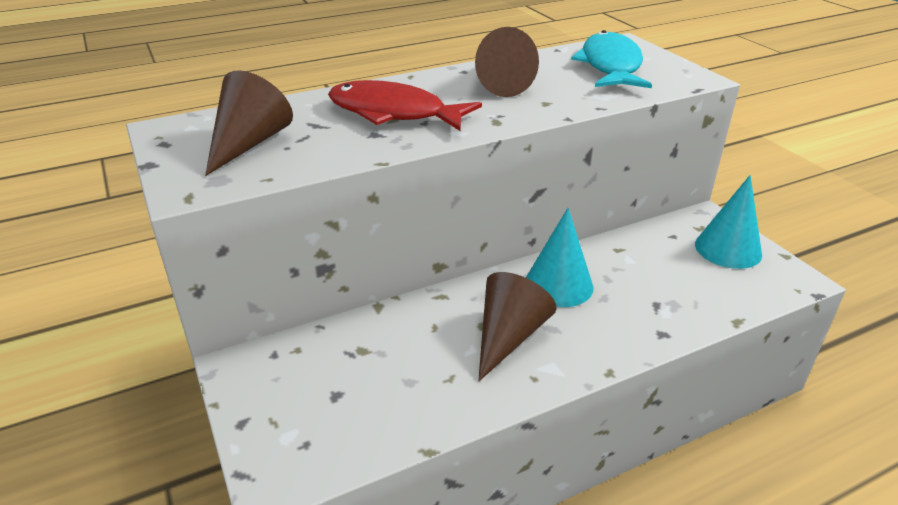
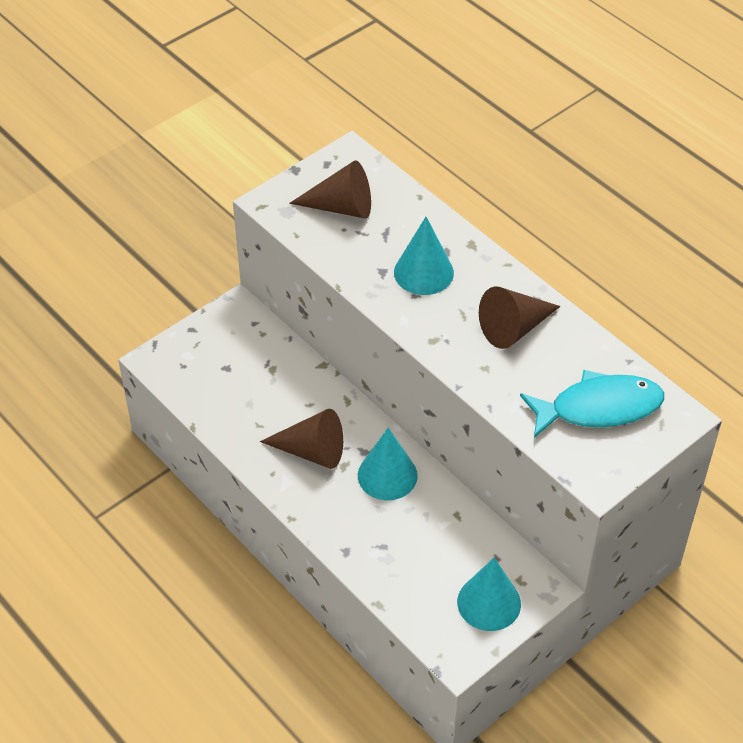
camera: 75 degrees right, 15 degrees up
(393, 113) = (423, 272): red fish -> turquoise cone

